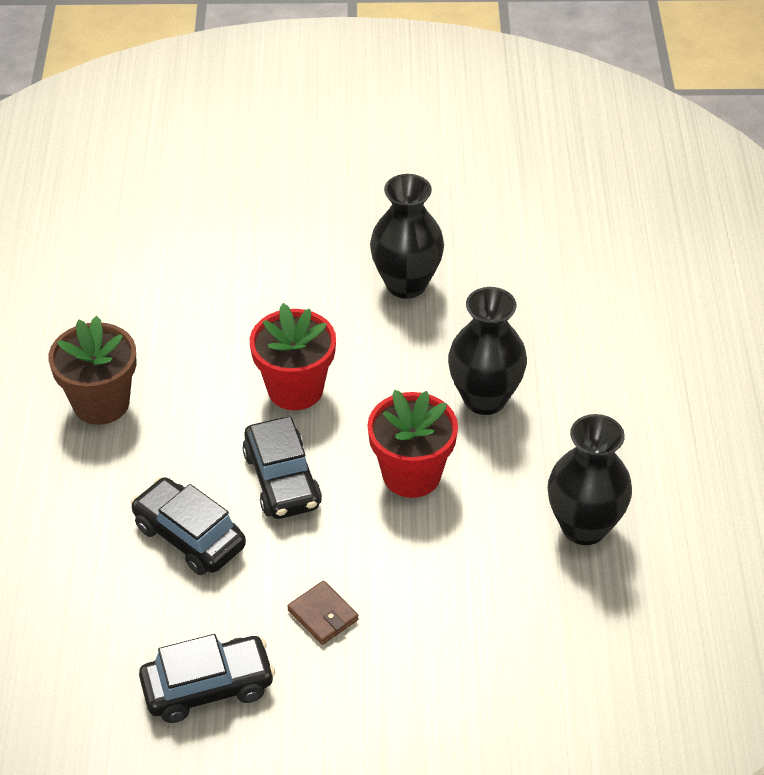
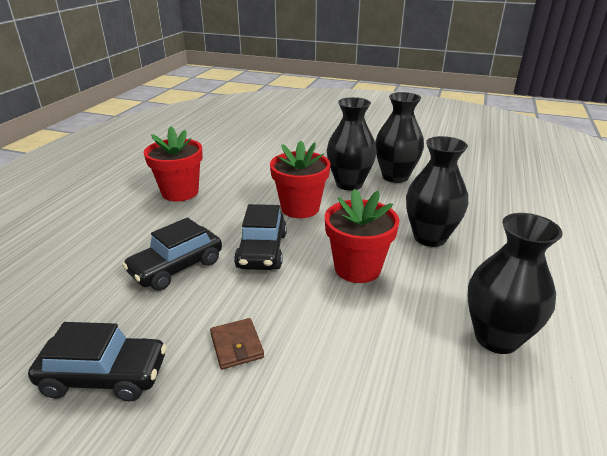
camera: 20 degrees right, 15 degrees down
(101, 403) = (180, 192): brown flower pot -> red flower pot
(189, 536) = (176, 267): black car -> black car turned 105 degrees counterclockwise
(344, 318) = (349, 184): none -> black vase

